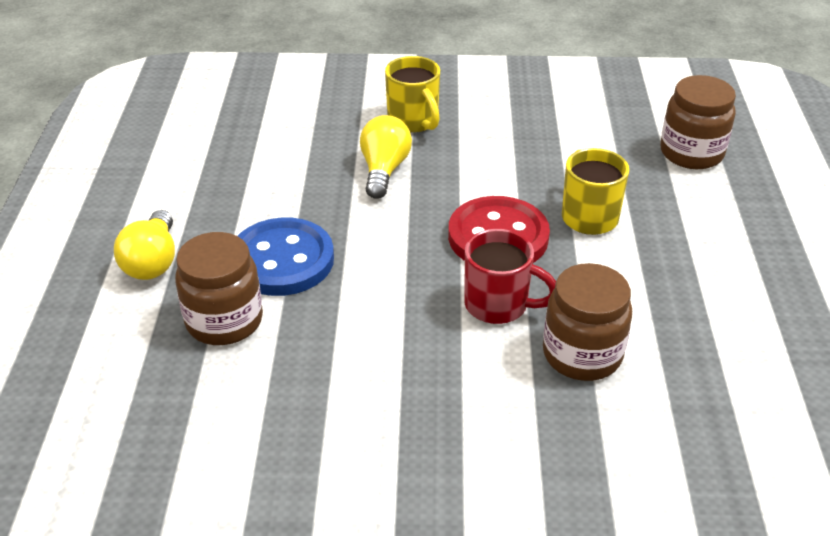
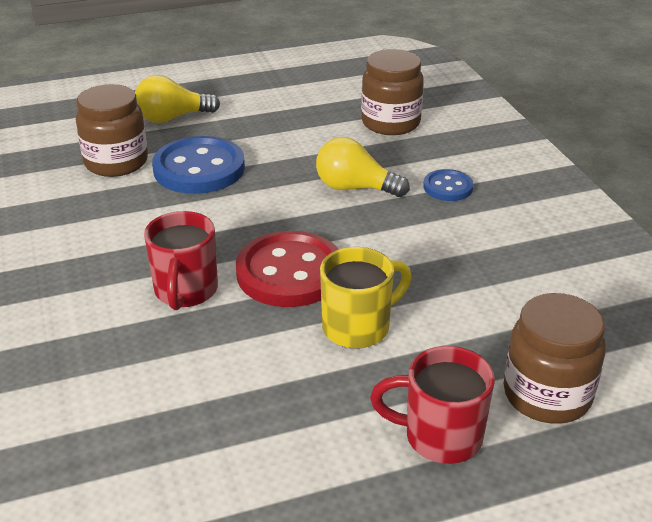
camera: 70 degrees right, 5 degrees down
(384, 170) = (355, 188): yellow light bulb -> yellow light bulb turned 150 degrees counterclockwise
(414, 121) = (448, 187): yellow mug -> blue button
(582, 354) = (132, 357): brown jar -> brown jar (390, 123)
(721, 209) = (439, 437): none -> red mug

